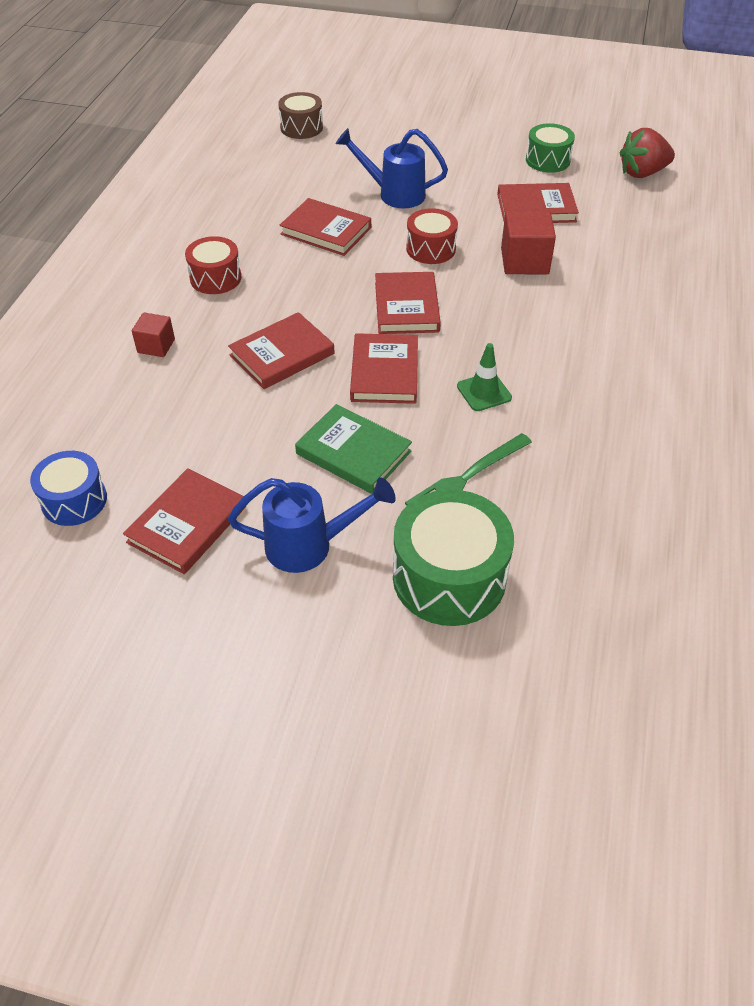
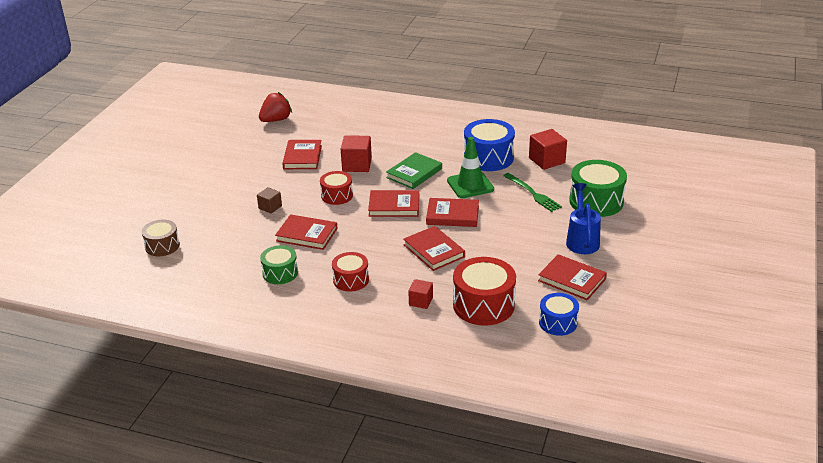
camera: 85 degrees left, 15 degrees down
(136, 412) = (483, 305): none -> red drum
(326, 231) = (307, 235): red book -> red book turned 75 degrees clockwise
(353, 452) = (516, 226): green book -> green book (414, 173)
(394, 194) = (270, 207): blue watering can -> brown cube
(484, 392) = (470, 185): green traffic cone -> green traffic cone, size x1.63
(547, 160) = (249, 149): green drum -> green drum (280, 273)
(586, 415) = (488, 158): none -> blue drum
(597, 502) = (547, 160): none -> red cube
(642, 173) = (276, 120): red strawberry -> red strawberry turned 120 degrees counterclockwise

